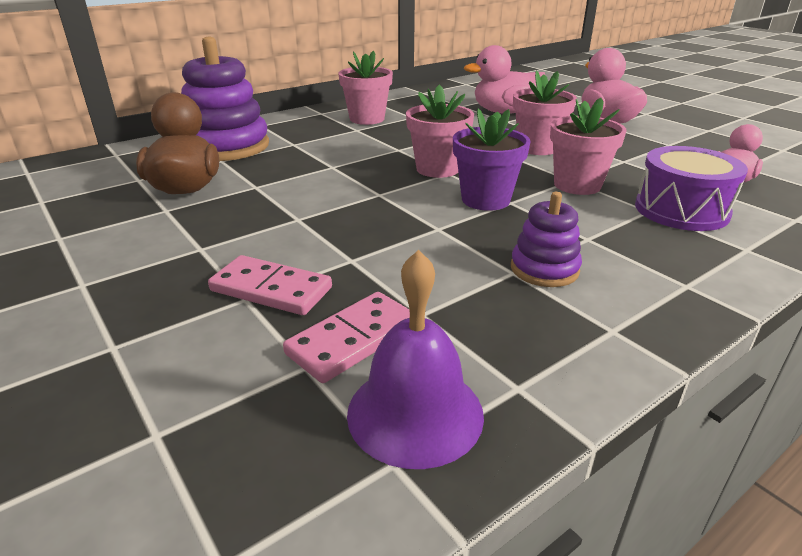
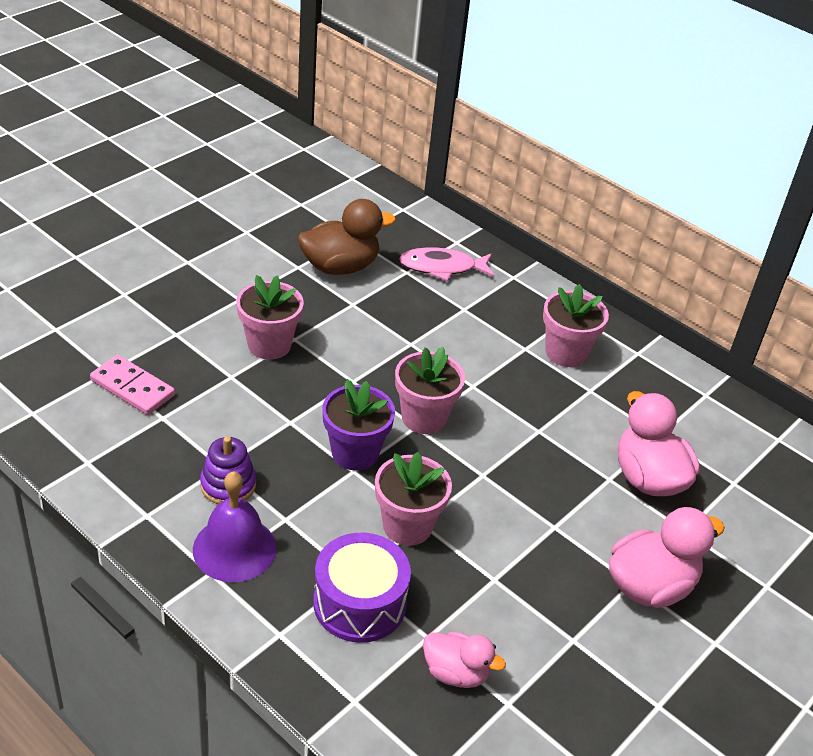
camera: 75 degrees right, 10 degrees up
(227, 146) = (442, 267): purple stacking toy -> pink fish
(271, 289) = (187, 343): pink domino -> none
(415, 413) = (67, 419): purple bell -> purple bell (234, 548)
(537, 148) = (514, 502): pink flower pot -> pink flower pot (269, 345)

